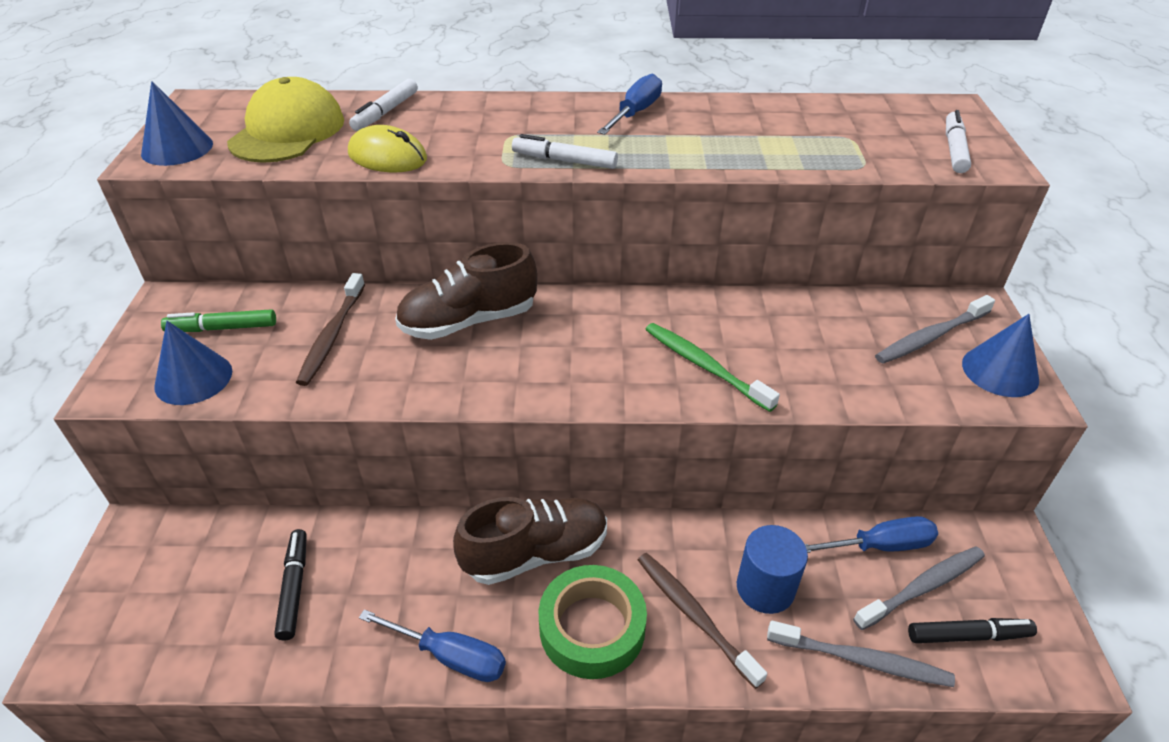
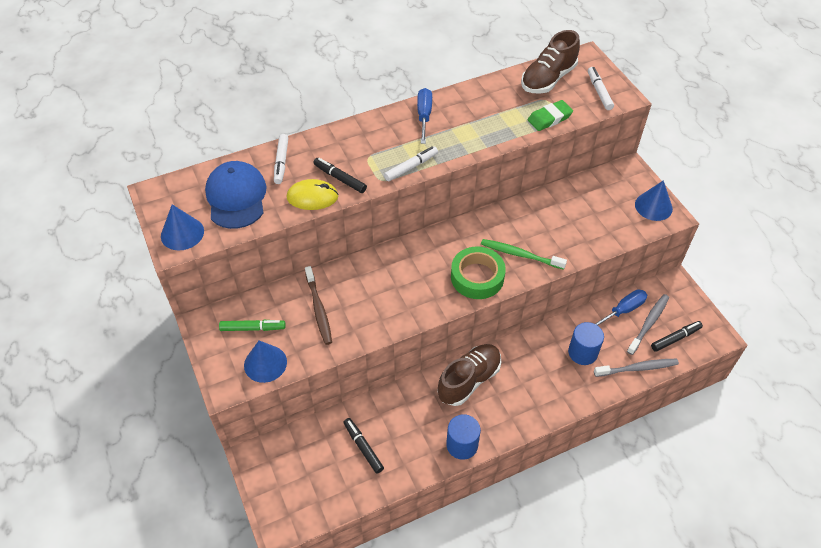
camera: 25 degrees left, 10 degrees up
(222, 328) = (253, 328): green marker -> green marker turned 150 degrees counterclockwise
(288, 131) = (236, 197): yellow cap -> blue cap
(447, 147) = (340, 178): none -> black marker
(451, 656) = (462, 445): blue screwdriver -> blue cylinder
(469, 321) = (385, 272): brown shoe -> brown shoe (548, 79)
(564, 161) = (411, 167): white marker -> white marker turned 150 degrees clockwise
(592, 628) = (517, 404): green tape -> green tape (477, 277)
(694, 616) = (559, 379): brown toothbrush -> none
(841, 160) = (549, 118): none -> green eraser
(931, 337) = (616, 197): grey toothbrush -> none

